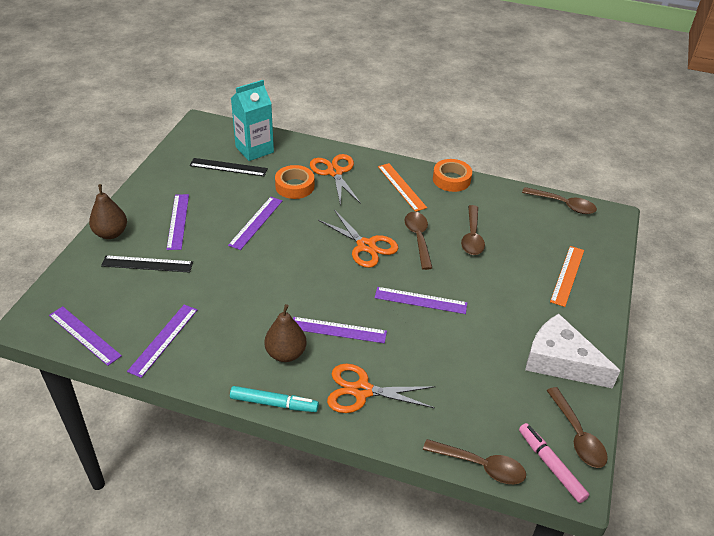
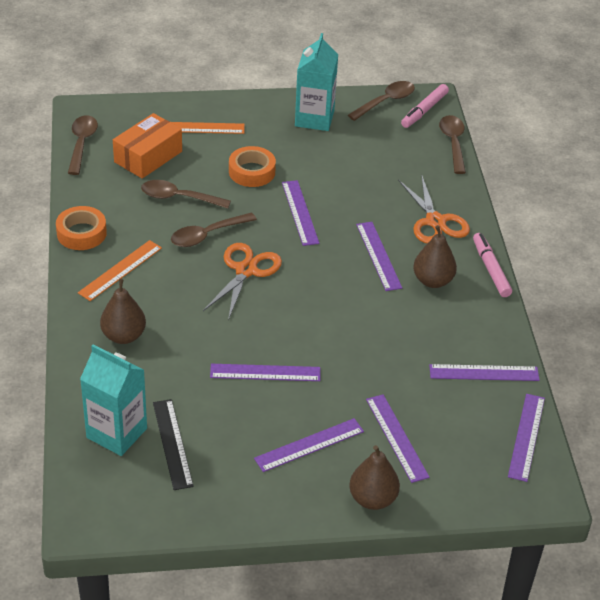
camera: 115 degrees left, 0 degrees up
(147, 264) = (397, 437): black ruler -> purple ruler
(274, 403) = (491, 269): turquoise marker -> pink marker
(294, 186) = (175, 363): orange tape -> orange tape (252, 172)
(335, 172) = (124, 336): orange scissors -> brown pear
(472, 236) = (179, 198): brown spoon -> brown spoon turned 150 degrees counterclockwise
(534, 235) = (148, 157): none -> orange box
(560, 361) = (314, 118): white cheese -> turquoise carton

